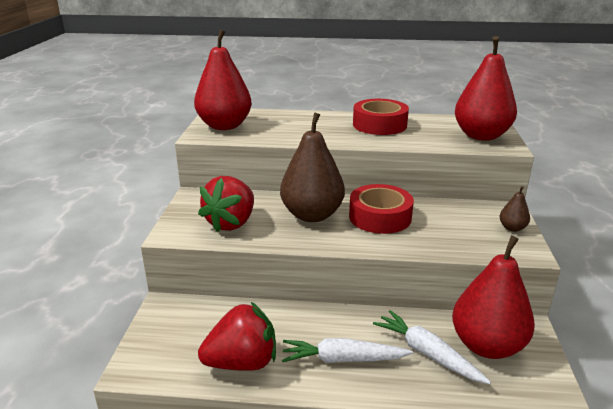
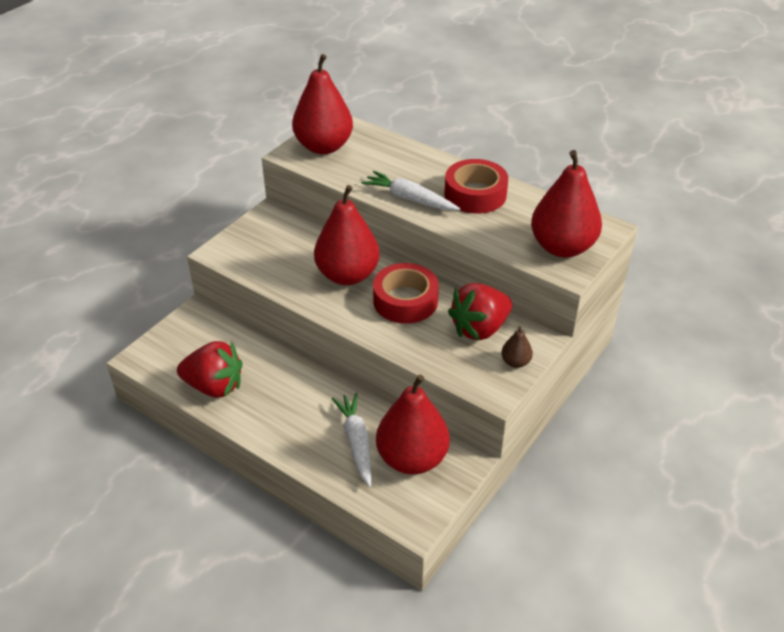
camera: 30 degrees right, 15 degrees up
(231, 223) = (272, 258): red strawberry -> red strawberry (479, 329)
(312, 215) = (347, 275): brown pear -> red pear
(343, 359) = (288, 417): white carrot -> white carrot (410, 199)

